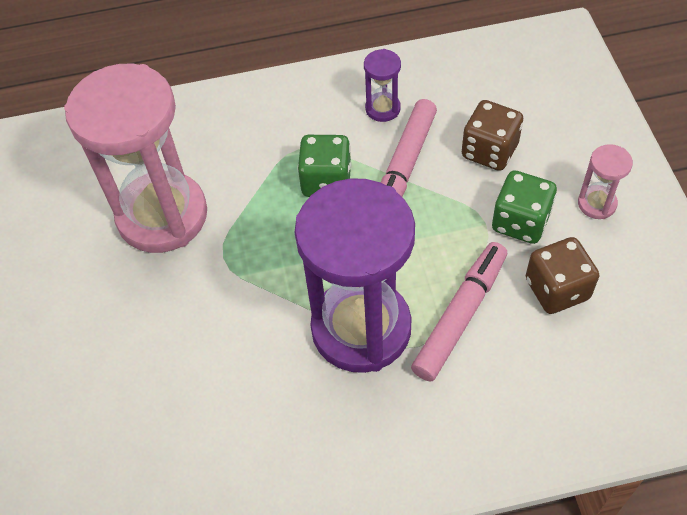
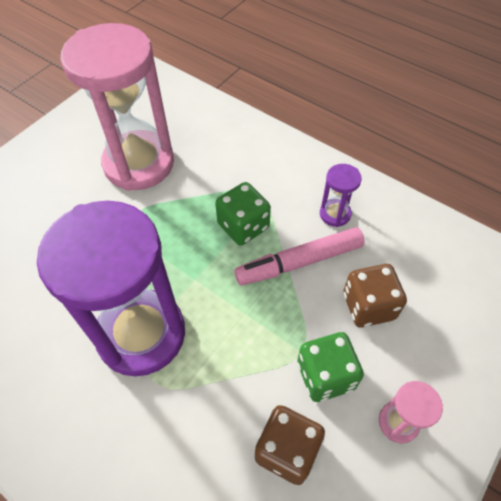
camera: 45 degrees right, 0 degrees up
(460, 316) = (203, 393): pink marker -> none

